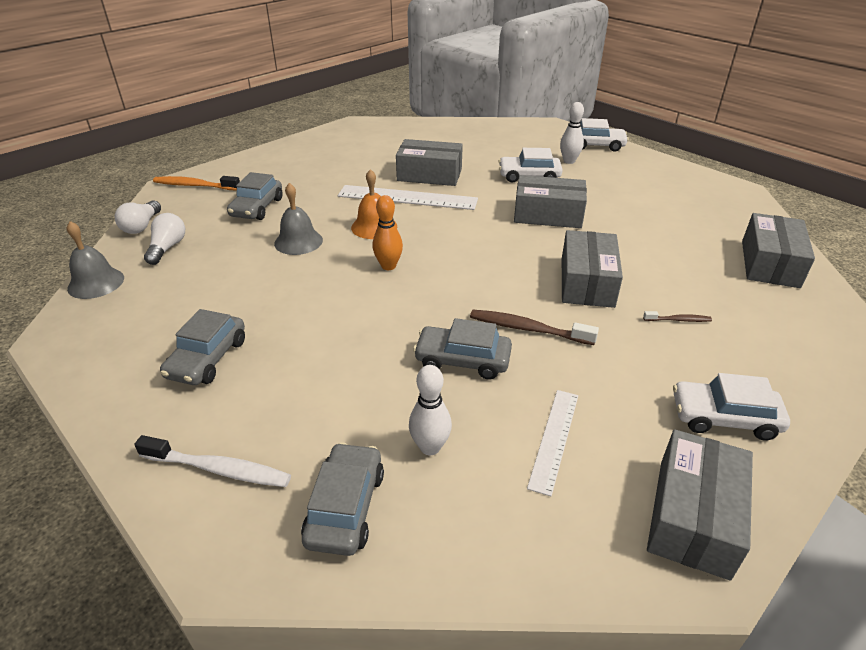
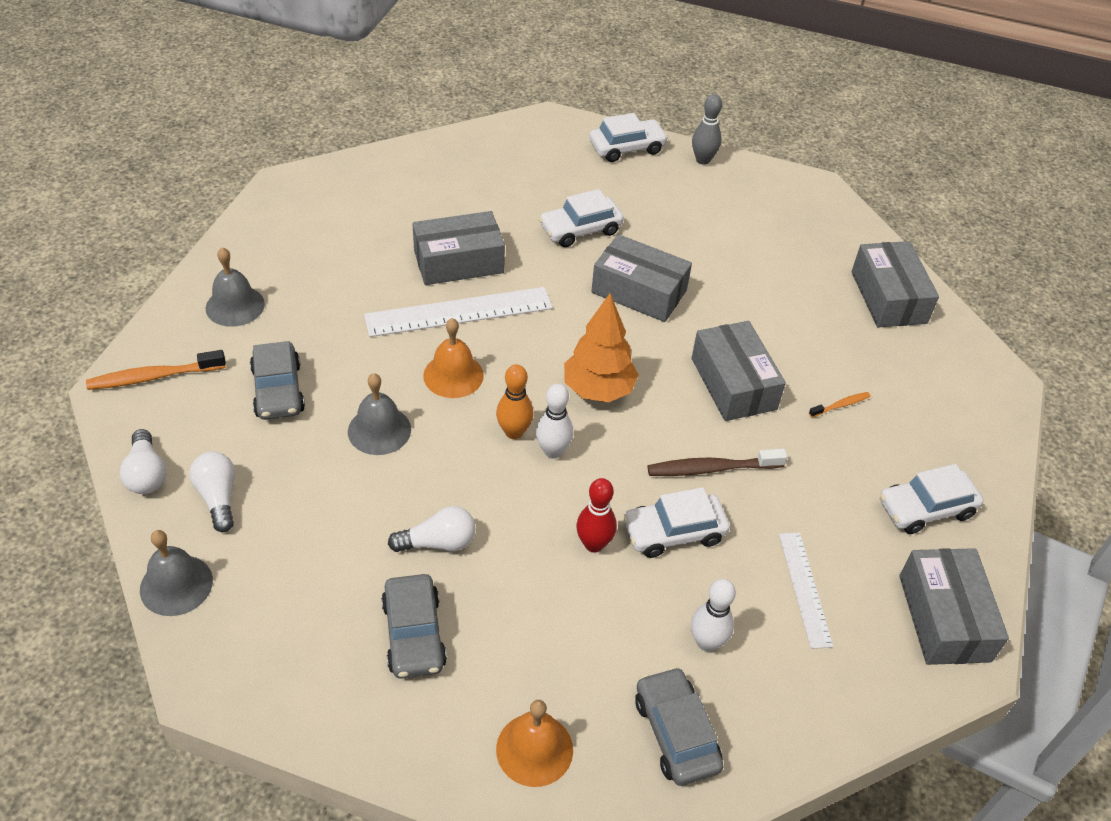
camera: 30 degrees left, 10 degrees up
(219, 469) = (534, 749): white toothbrush -> orange bell
(273, 166) = (235, 306): none -> grey bell
(277, 311) = (438, 543): none -> white light bulb
(390, 347) = (594, 544): none -> red bowling pin
(462, 360) = (674, 532): grey car -> white car
(472, 259) = (598, 390): none -> orange tree
(548, 215) = (639, 291): grey box -> grey box turned 45 degrees clockwise
(569, 161) = (611, 187): white bowling pin -> white bowling pin (553, 451)
(651, 160) = (703, 160): none -> grey bowling pin
(678, 320) = (840, 405): brown toothbrush -> orange toothbrush

